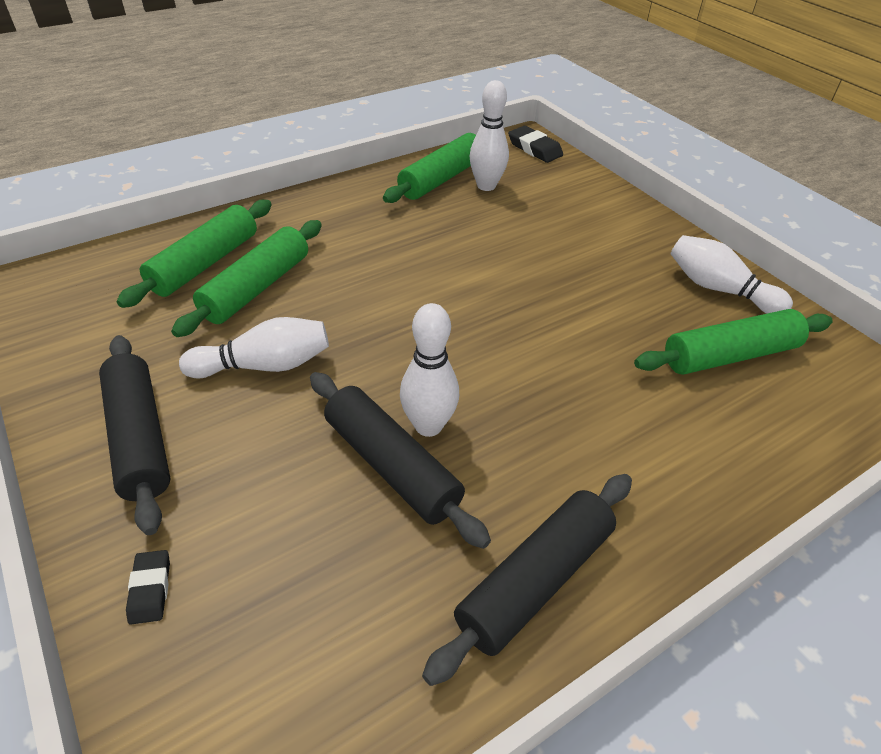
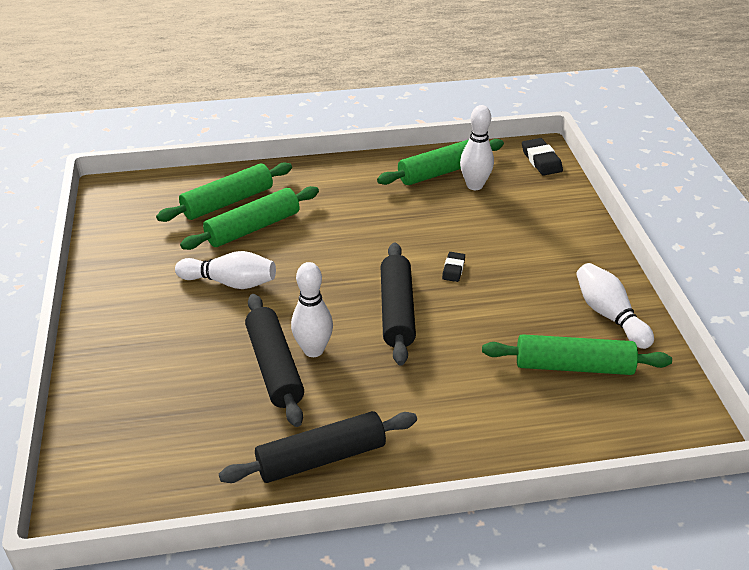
camera: 25 degrees right, 5 degrees down
(140, 438) = (135, 306): black rolling pin -> black rolling pin (397, 311)
(150, 589) = (104, 390): black eraser -> black eraser (453, 269)

